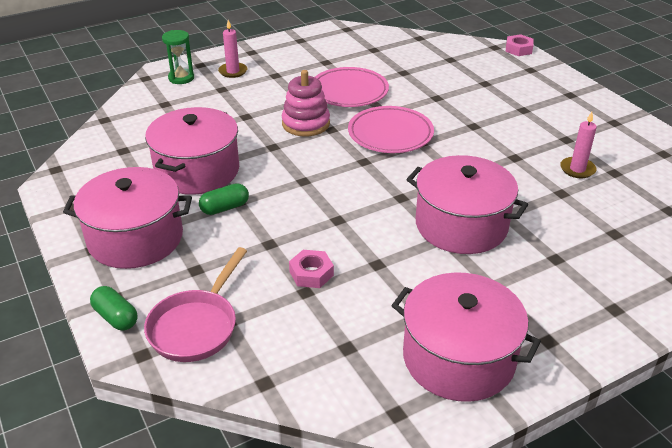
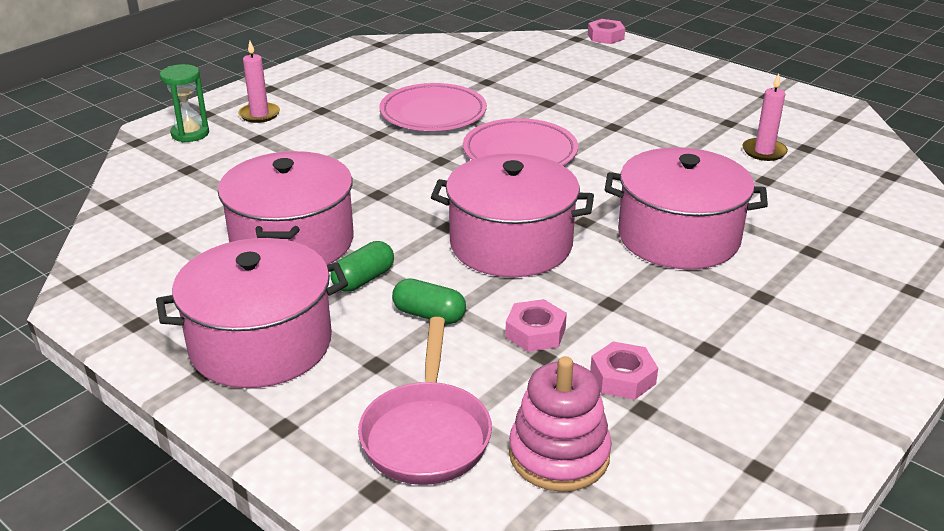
camera: 20 degrees left, 5 degrees down
(116, 317) = (301, 451): green capsule -> green capsule (429, 315)
(306, 124) = (403, 159): pink stacking toy -> pink stacking toy (559, 455)
(348, 321) = (622, 377): none -> pink nut
(458, 358) = (784, 386): pink pot -> pink pot (511, 244)

